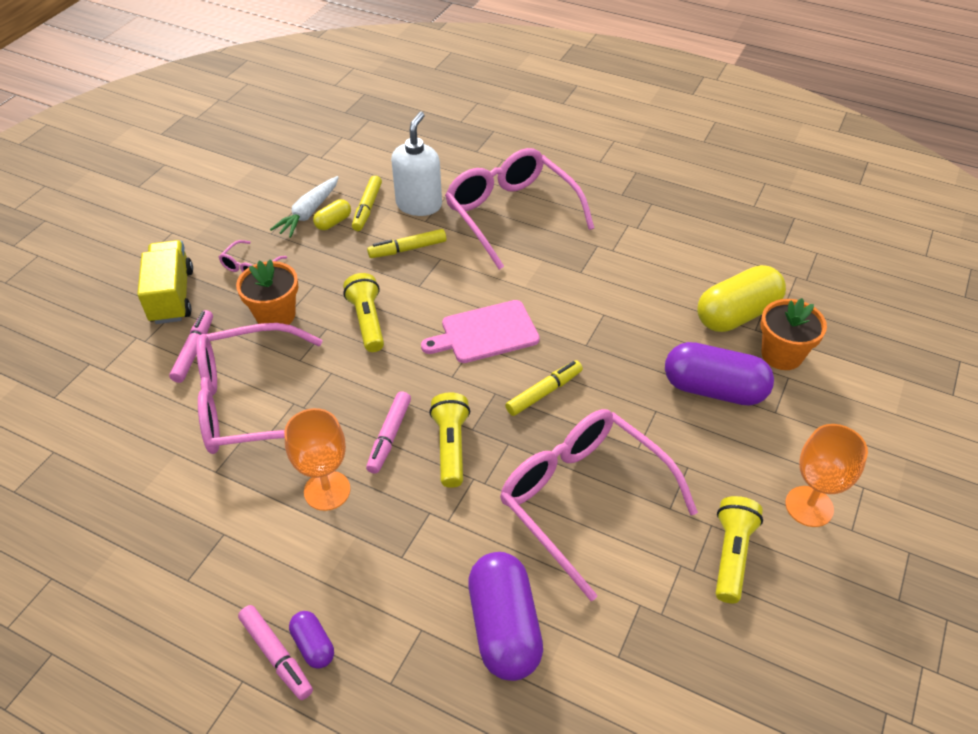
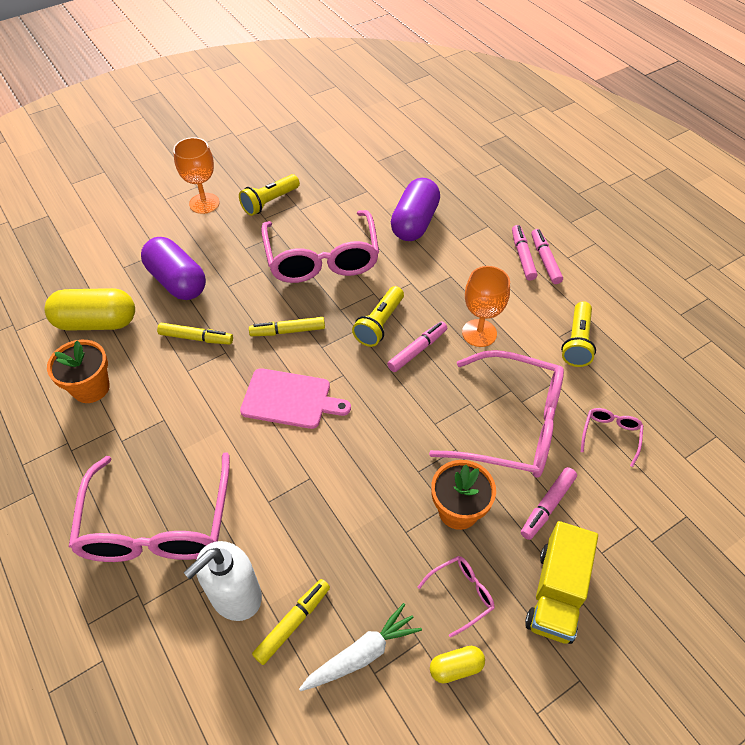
camera: 150 degrees left, 5 degrees up
(140, 439) = (610, 435): none -> pink glasses
(313, 645) = (522, 256): purple capsule -> pink marker
(333, 222) = (342, 619): yellow capsule -> yellow capsule (456, 667)
(367, 321) = (378, 460): yellow flashlight -> yellow flashlight (577, 342)
(407, 249) = (290, 531): yellow marker -> yellow marker (196, 338)
(781, 355) = (107, 281): orange flower pot -> orange flower pot (91, 388)

